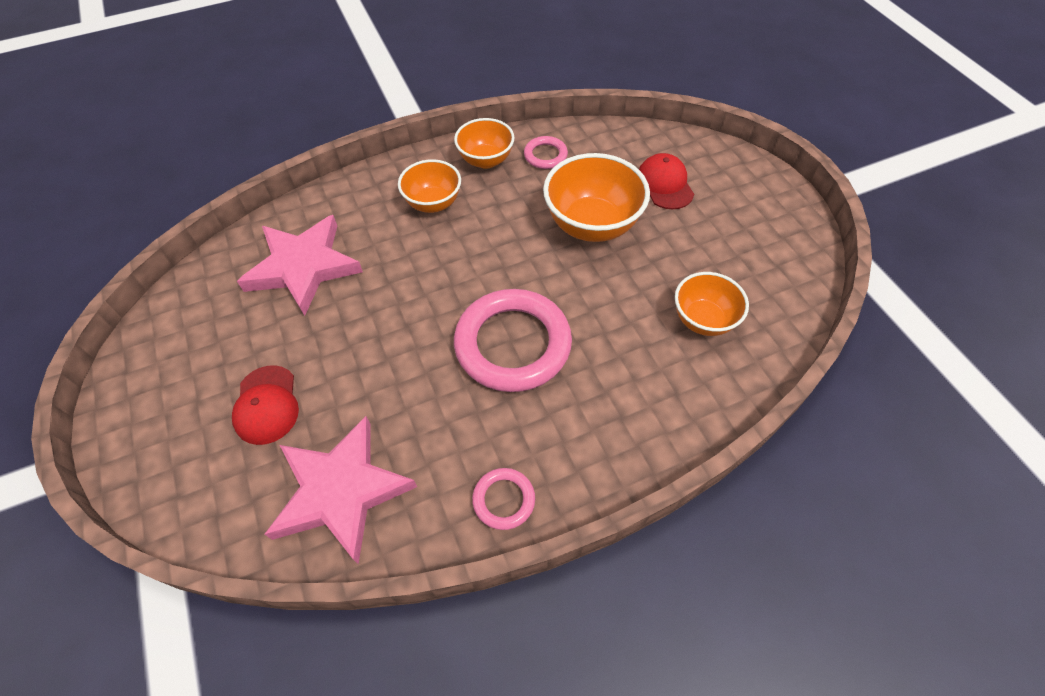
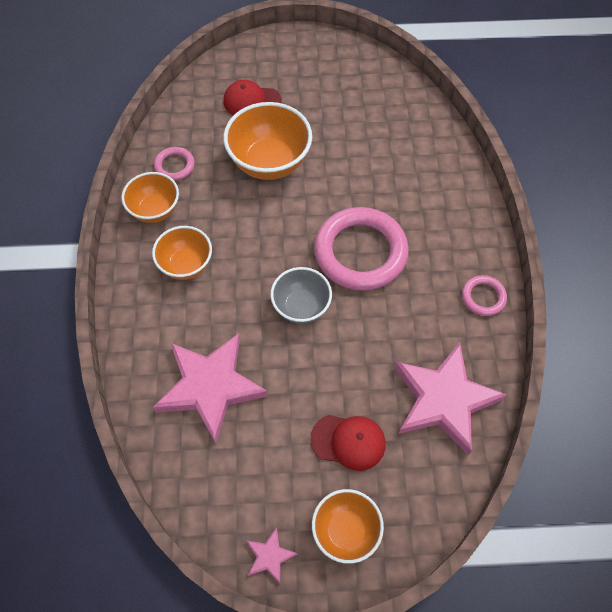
camera: 70 degrees left, 5 degrees up
(131, 373) = (269, 556): none -> pink star
(419, 311) = (301, 307): none -> grey bowl
(703, 320) = (387, 133): orange bowl -> orange bowl (345, 531)

